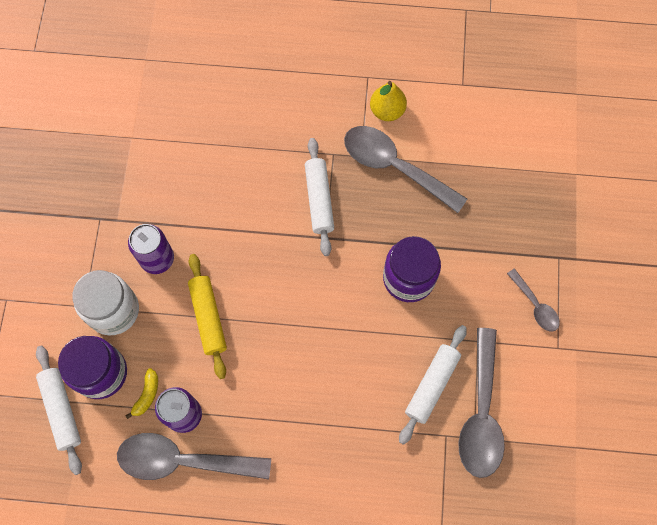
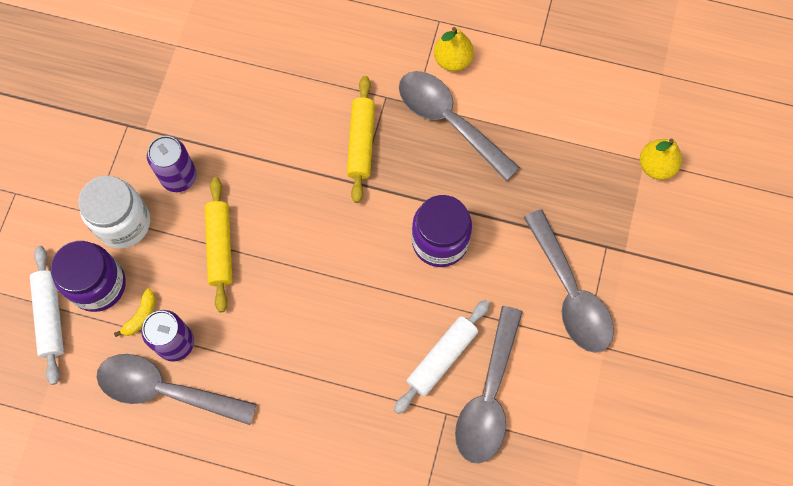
camera: 10 degrees right, 0 degrees up
(319, 200) = (361, 143): white rolling pin -> yellow rolling pin
(535, 305) = (570, 293): grey spoon -> grey spoon, size x1.95
(588, 177) = (656, 166): none -> yellow pear

